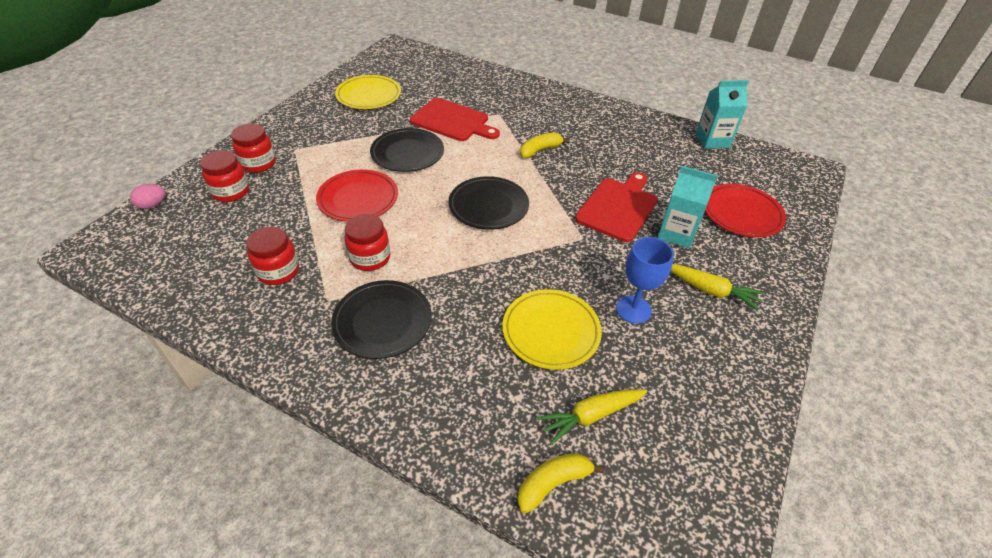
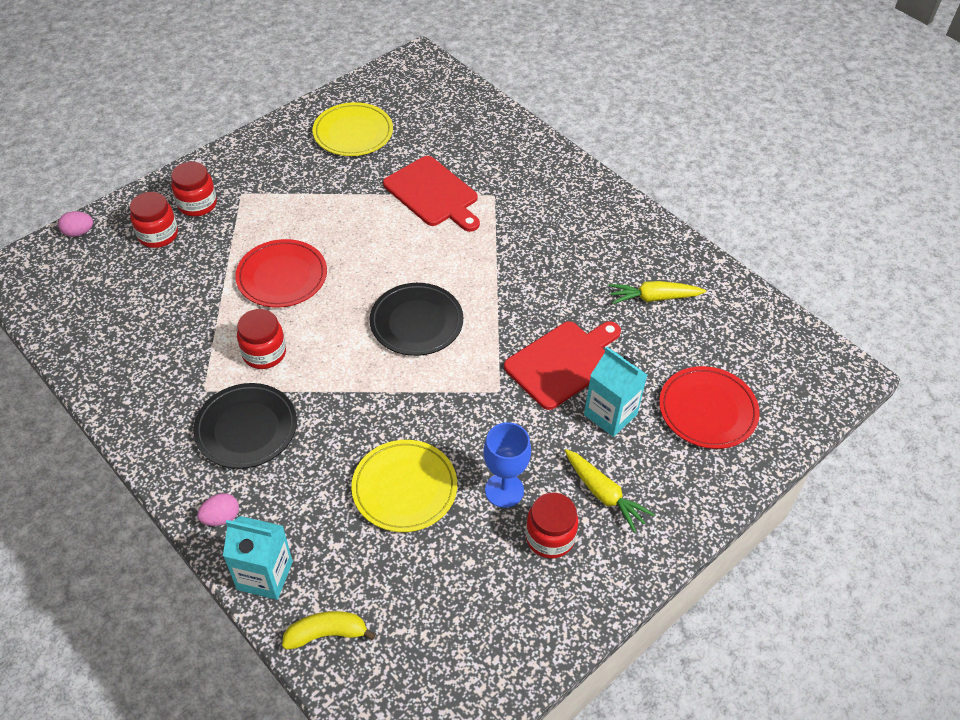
camera: 20 degrees right, 5 degrees up
(278, 271) = (171, 344): red jar -> red jar (550, 537)
(395, 406) = (221, 517): none -> pink egg
(407, 153) = (360, 228): black plate -> none
(539, 150) = (515, 261): yellow banana -> none
(590, 416) = (395, 585): yellow carrot -> yellow carrot (653, 298)
(712, 140) = (742, 299): turquoise carton -> turquoise carton (265, 575)

